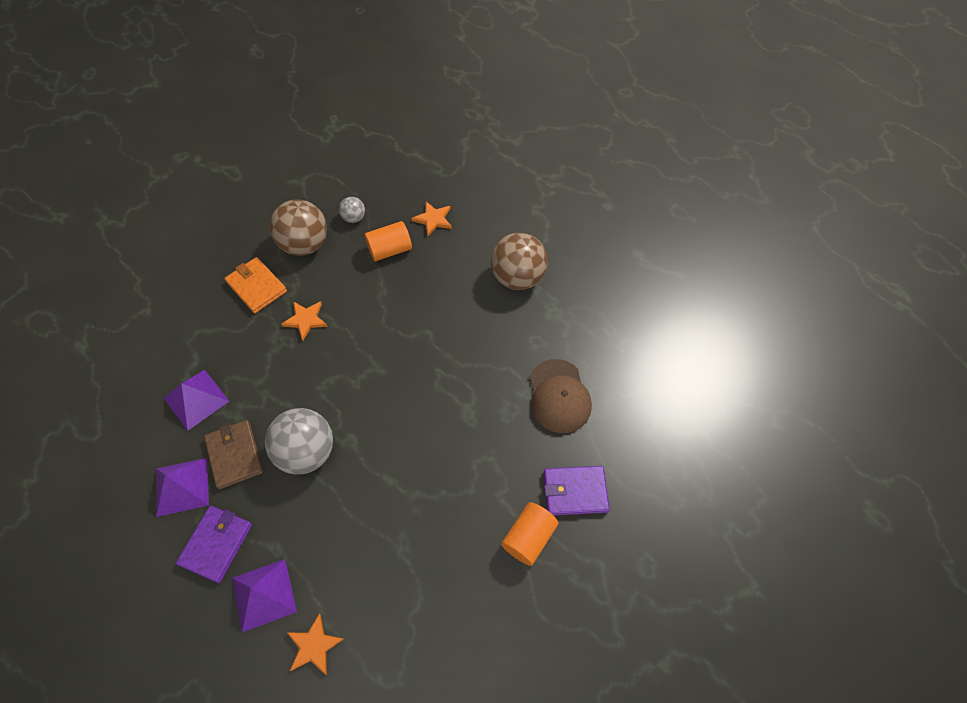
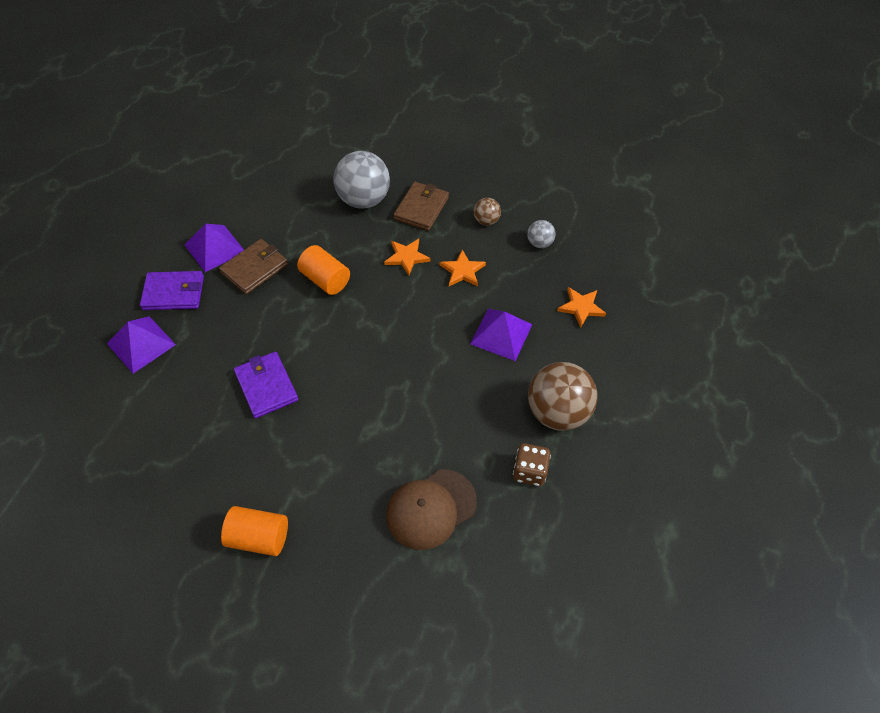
camera: 65 degrees right, 5 degrees down
(196, 399) = (294, 220): purple pyramid -> purple pyramid (501, 334)
(256, 287) = (421, 208): orange wallet -> brown wallet
(305, 244) = (486, 221): brown ball -> brown ball, size x0.49
(307, 452) = (277, 316): grey ball -> grey ball (363, 200)
(314, 645) = (107, 399): orange star -> orange star (462, 271)
(390, 250) = (521, 287): orange cylinder -> orange cylinder (325, 280)
(557, 317) = (529, 471): none -> brown dice
(575, 491) = (325, 566): purple wallet -> purple wallet (266, 386)

